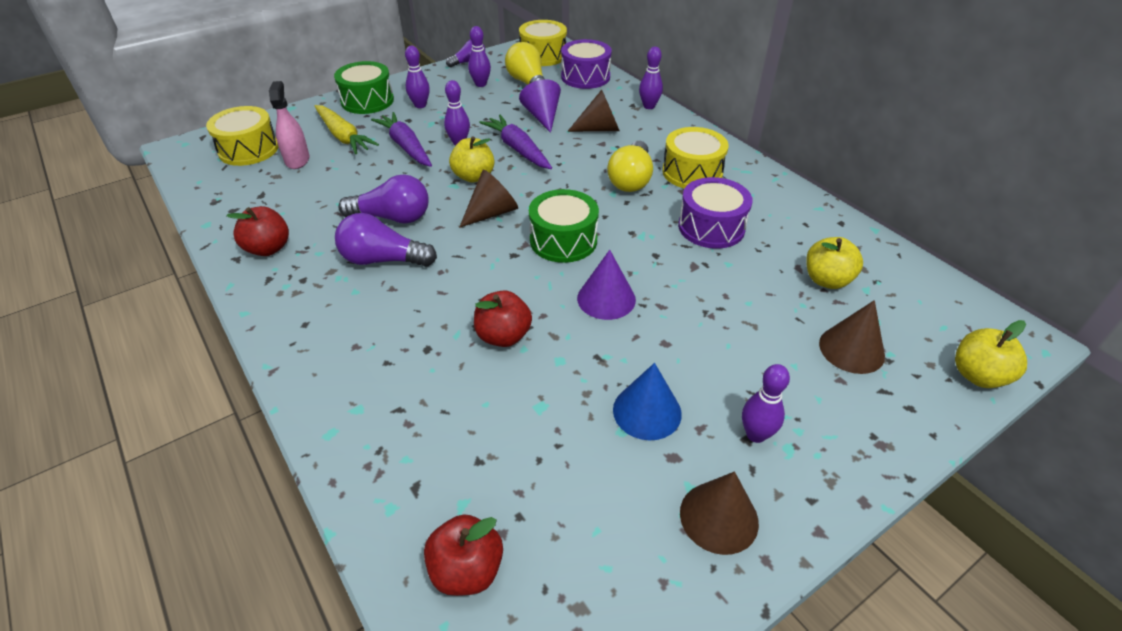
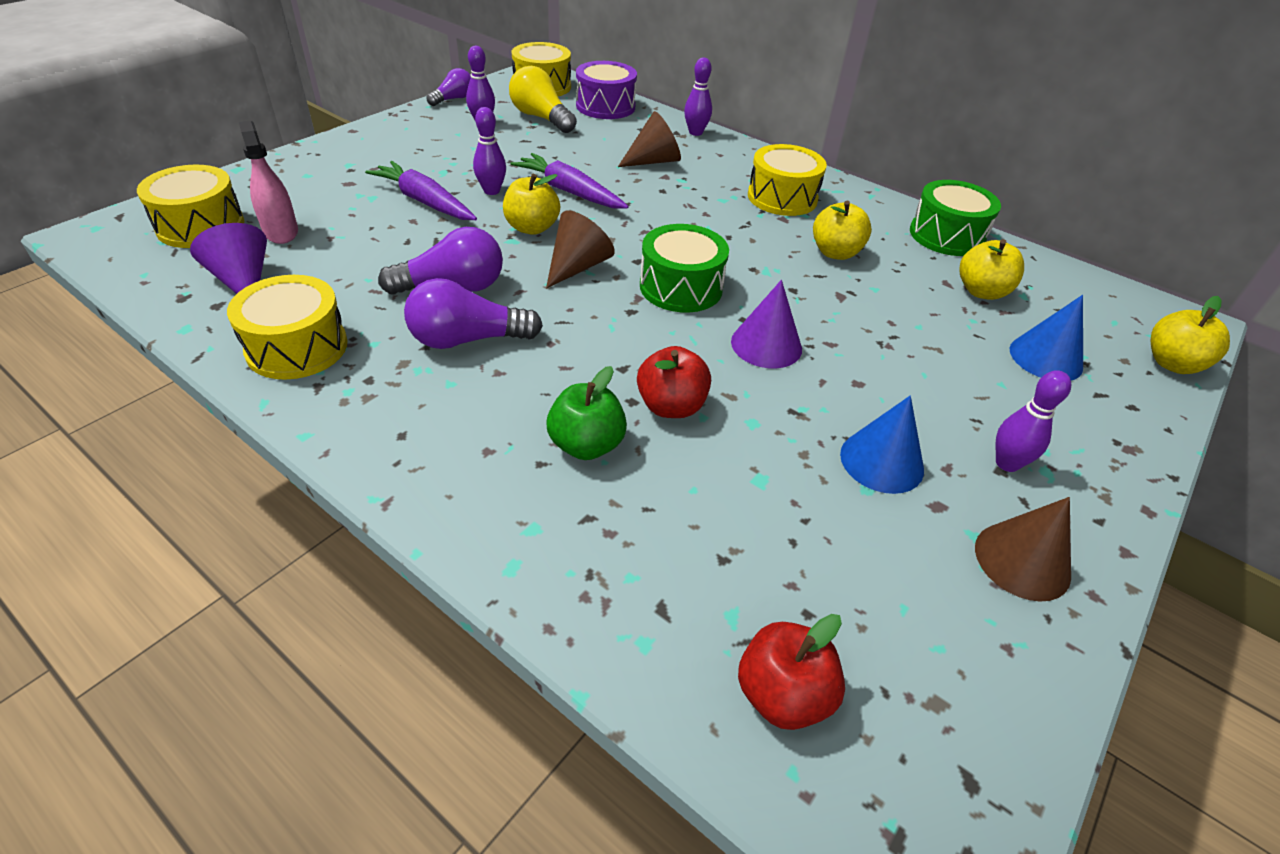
camera: 20 degrees left, 0 degrees up
(268, 248) = (297, 347): red apple -> yellow drum
(343, 136) = (332, 197): yellow carrot -> none
(367, 101) = (342, 152): green drum -> green drum (946, 235)
(420, 105) = (417, 152): purple bowling pin -> none
(425, 355) = (586, 445): none -> green apple
(542, 116) = (579, 153): purple cone -> purple cone (243, 281)
(631, 179) = (720, 212): yellow light bulb -> none
(711, 227) = (835, 253): purple drum -> yellow apple
(851, 349) = (1046, 358): brown cone -> blue cone

